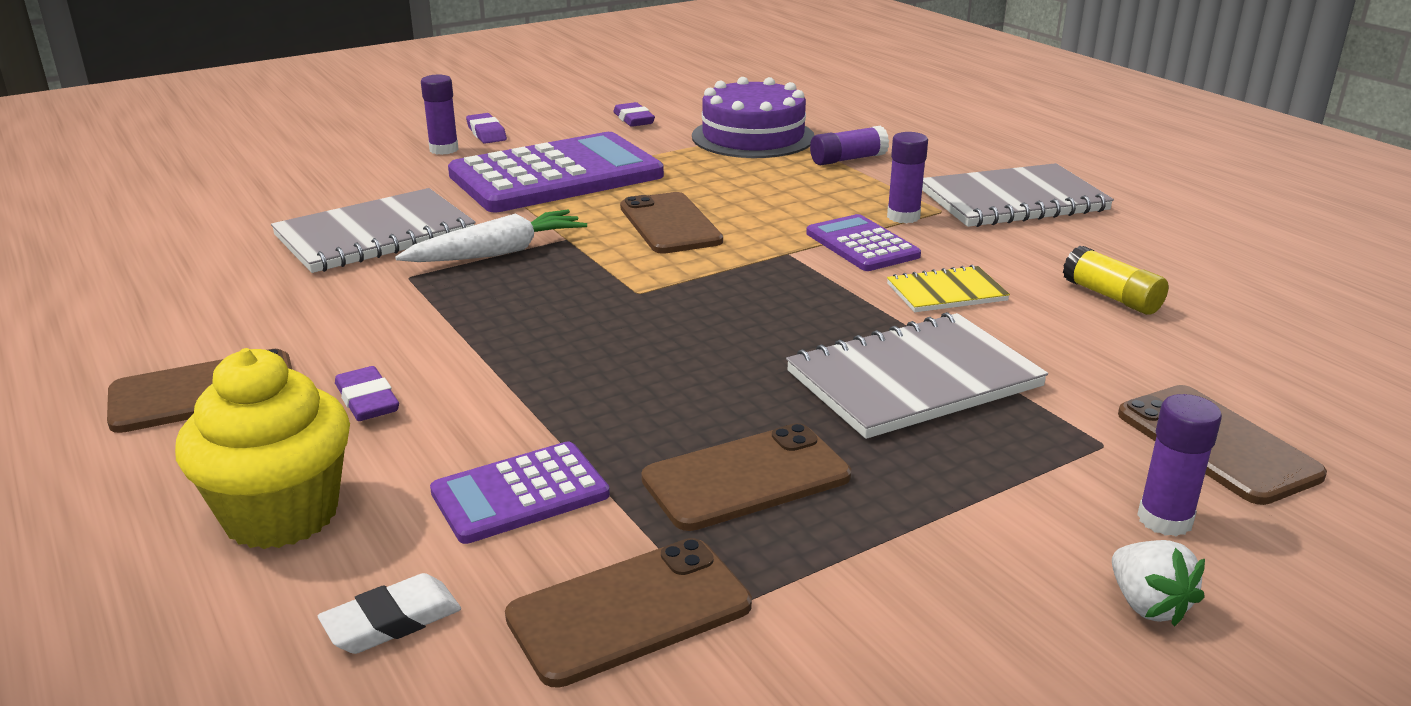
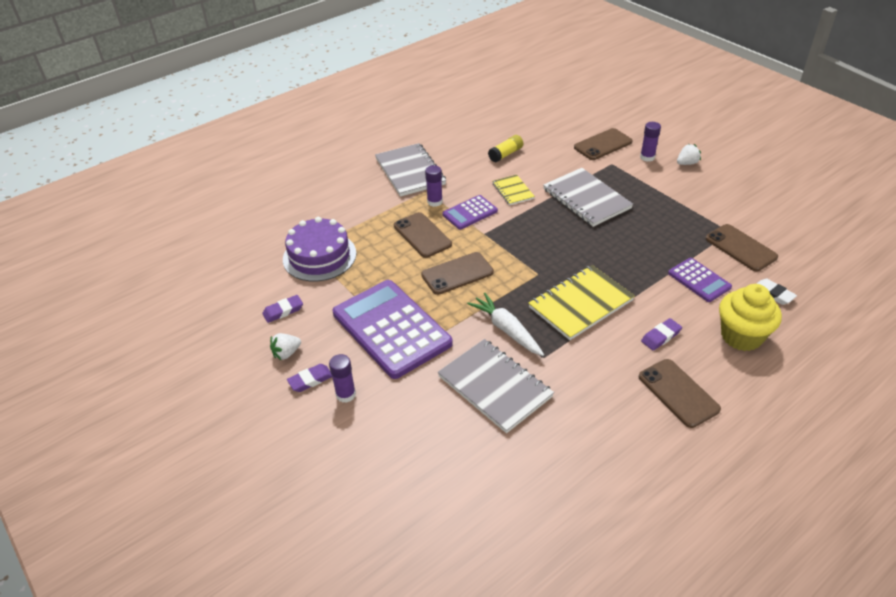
camera: 95 degrees left, 15 degrees up
(524, 325) = (580, 304): none -> yellow notebook
(546, 122) = (286, 353): none -> white strawberry
(746, 478) = (665, 232): brown phone -> brown phone (422, 235)
(848, 159) = (357, 220): purple glue stick -> none

